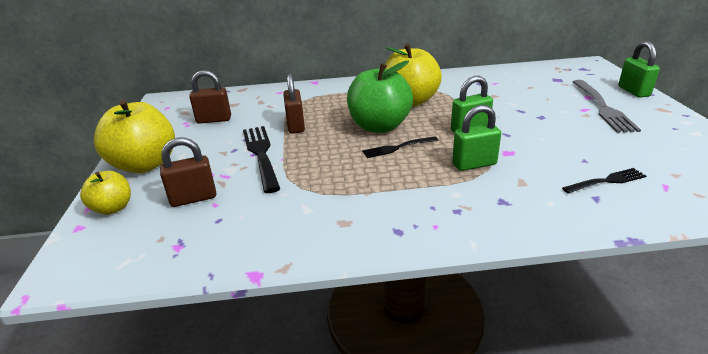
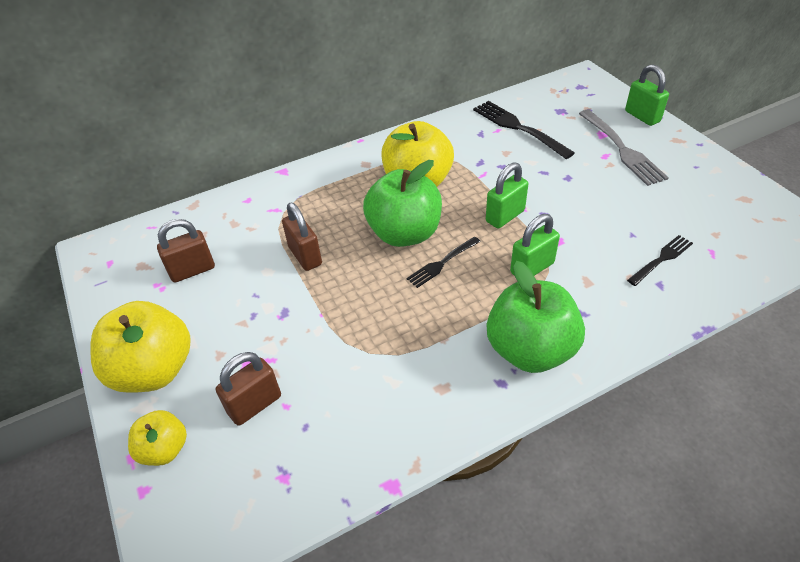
camera: 20 degrees left, 15 degrees up
(261, 155) = (293, 315): black fork -> black fork (519, 128)
(439, 215) = (530, 350): none -> green apple

